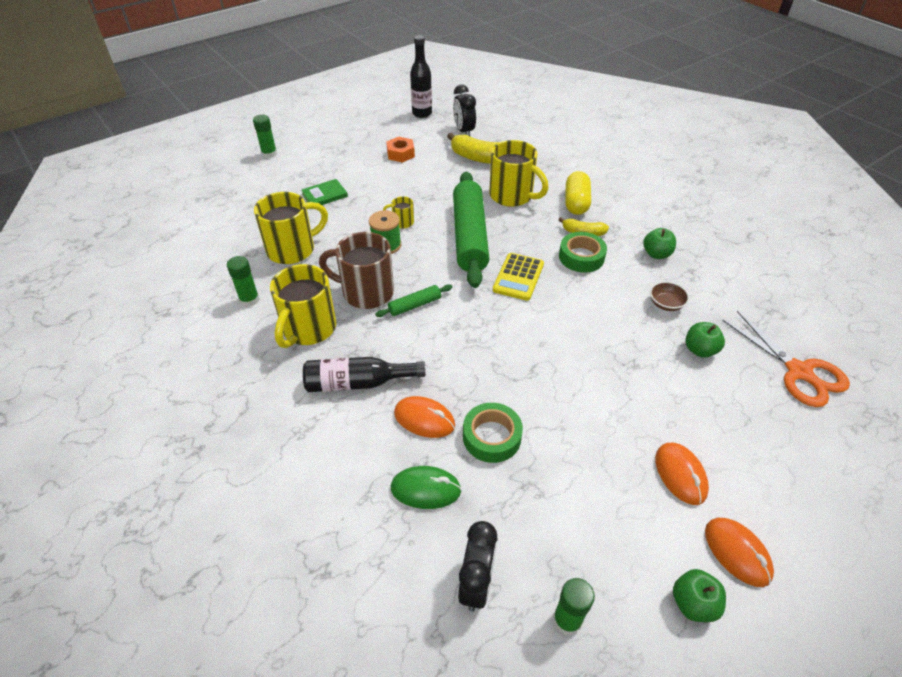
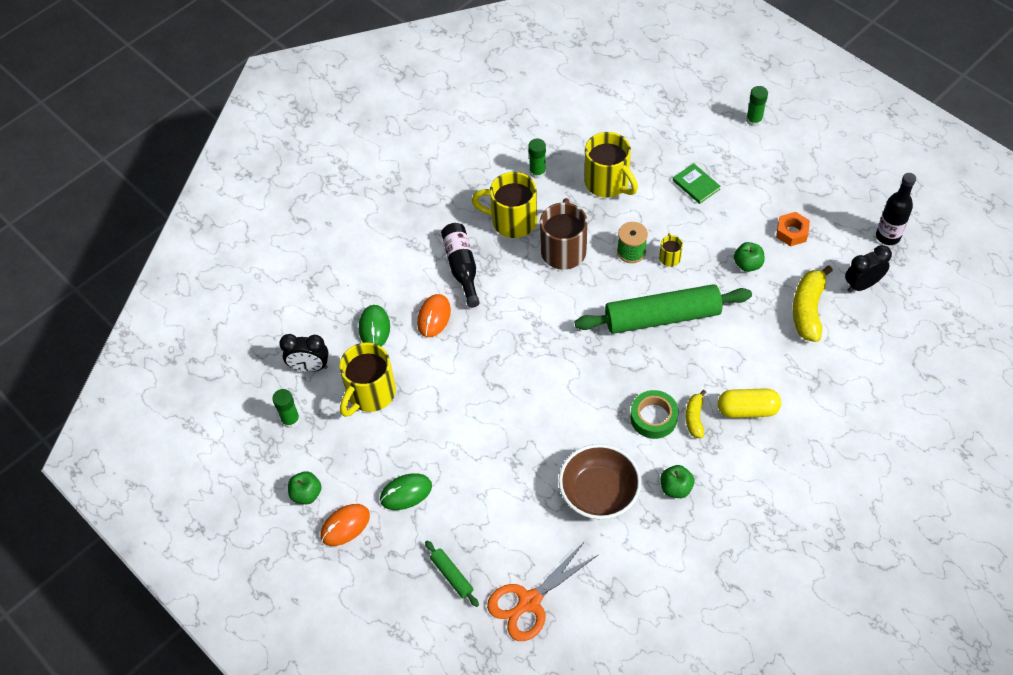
camera: 85 degrees right, 10 degrees up
(414, 305) = (555, 289): green rolling pin -> green rolling pin (452, 575)
(491, 437) = (424, 363): green tape -> none
(512, 196) = (742, 347): yellow mug -> yellow mug (370, 393)
(518, 277) = (610, 365): yellow calculator -> none
(666, 304) = (599, 493): brown bowl -> brown bowl, size x2.14
(680, 475) = (406, 493): orange mouse -> green mouse
(700, 350) = (542, 518): green apple -> green apple (747, 264)

